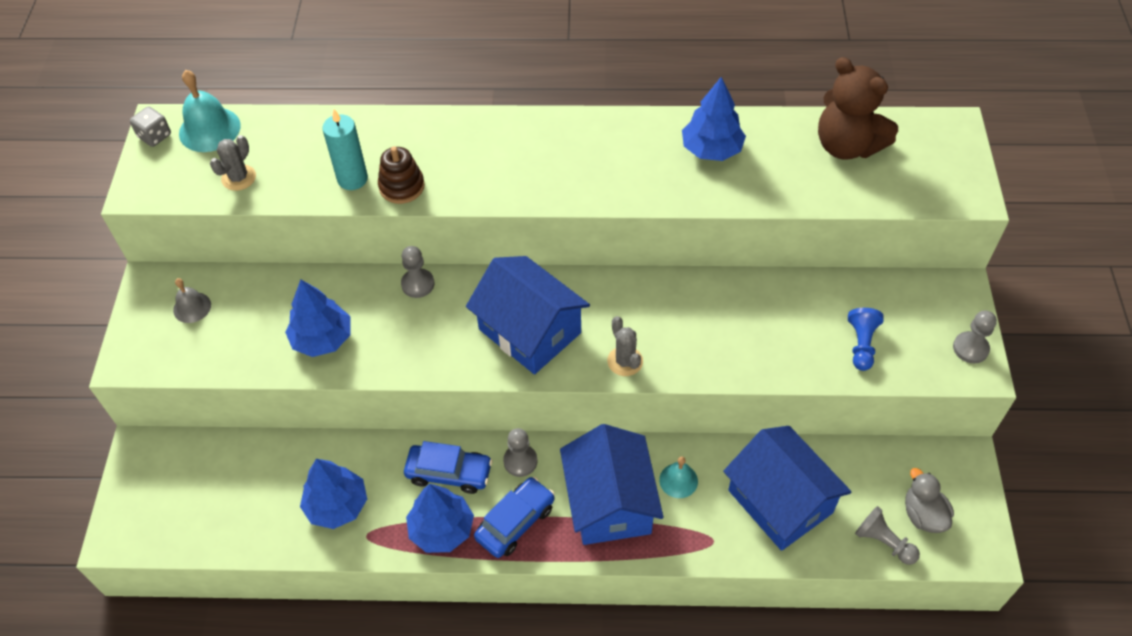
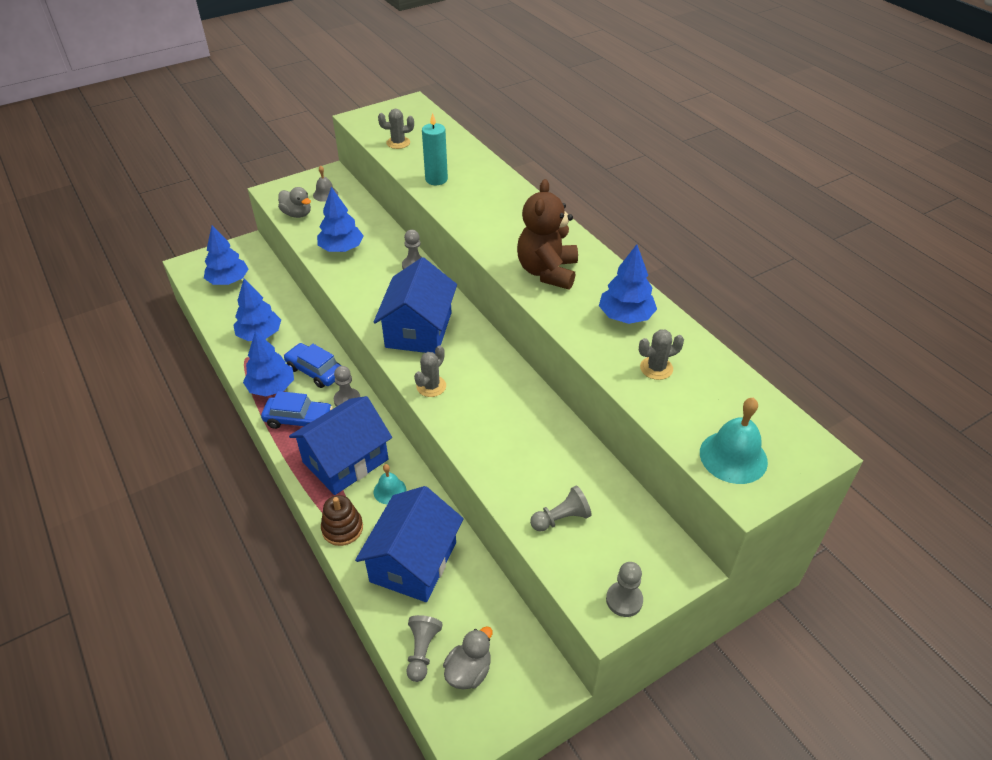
camera: 55 degrees right, 10 degrees down
(155, 136) = (401, 105): grey dice -> none
(198, 501) = (228, 281): none -> blue tree
(206, 354) = (297, 214): none -> grey duck
(209, 129) = (424, 118): turquoise bell -> turquoise bell (733, 457)
(401, 186) = (448, 199): brown stacking toy -> brown stacking toy (342, 528)
(449, 473) = (315, 371): blue car -> blue car turned 150 degrees clockwise
(795, 168) = (656, 368): none -> grey cactus
(847, 146) = (713, 389): brown teddy bear -> brown teddy bear (547, 272)
(861, 345) = (561, 518): blue pawn -> grey pawn

